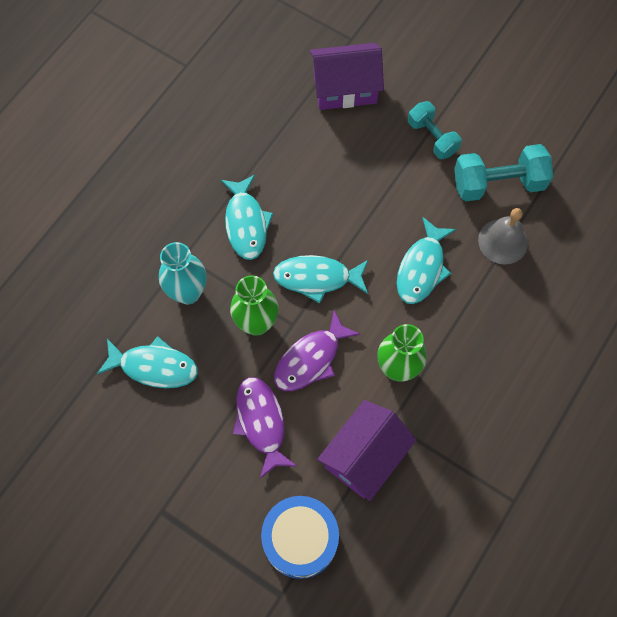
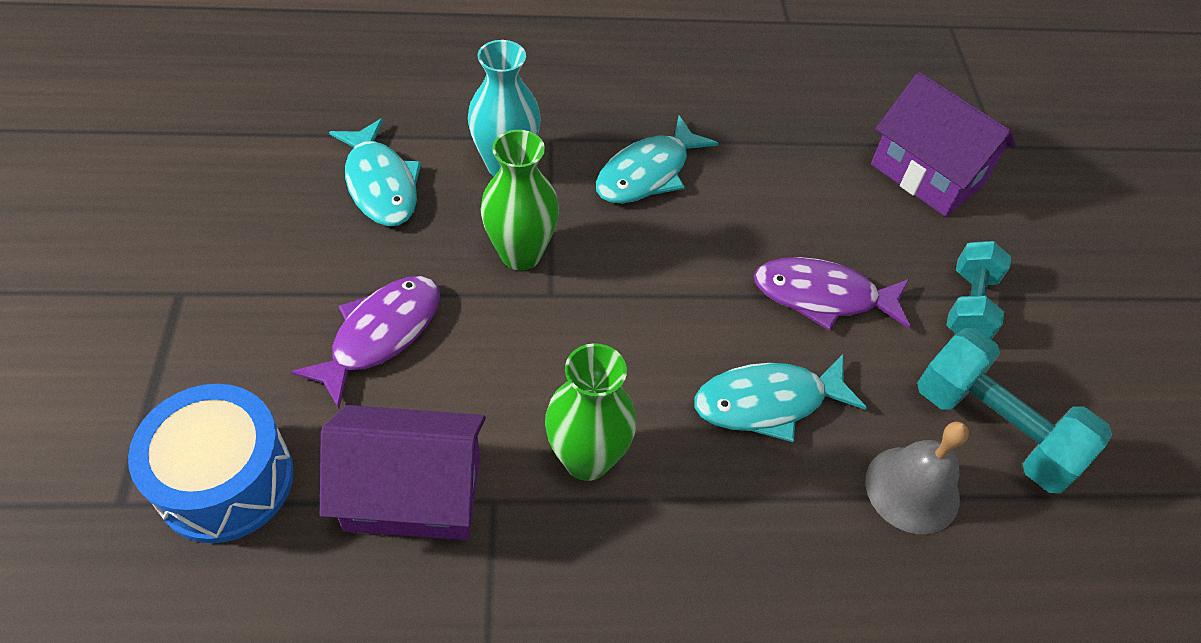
camera: 50 degrees right, 15 degrees down
(311, 359) = (517, 341): purple fish -> purple fish (822, 296)
(317, 278) = (640, 285): turquoise fish -> none

